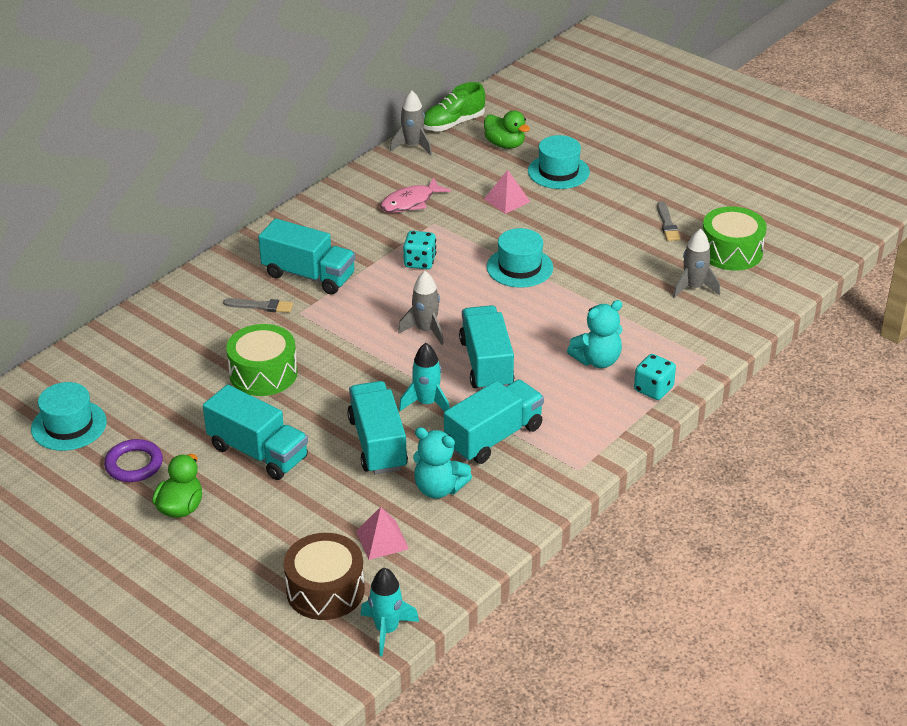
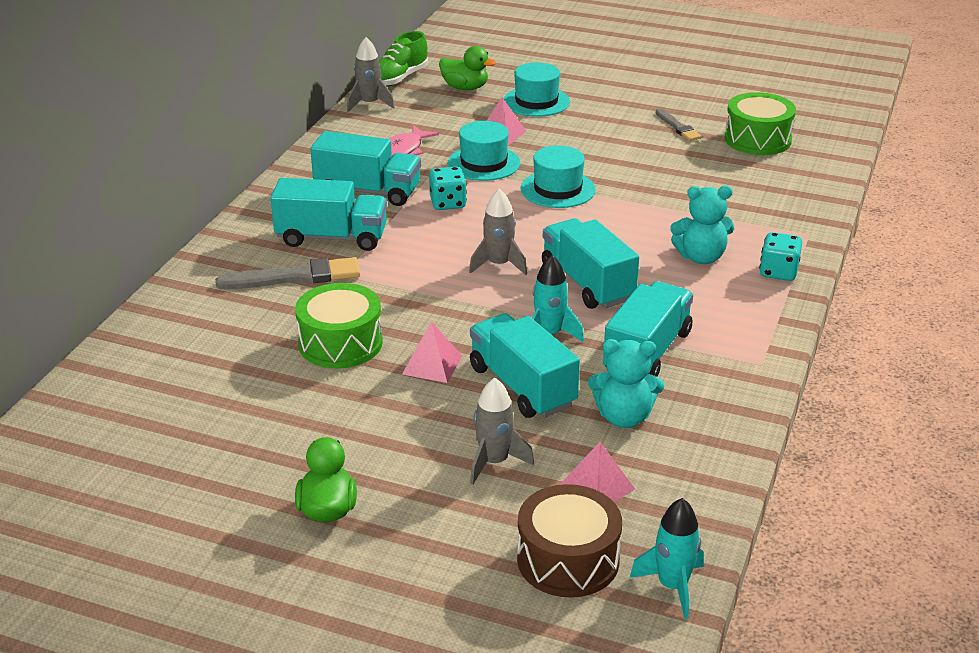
camera: 20 degrees left, 5 degrees down
(69, 425) = (127, 449): turquoise hat -> turquoise hat (484, 163)
(134, 464) = (238, 474): purple ring -> none
(258, 452) = (386, 426): turquoise truck -> turquoise truck (367, 191)
(260, 306) = (294, 277): grey brush -> grey brush, size x1.68
(321, 408) = (432, 365): none -> pink pyramid
(597, 360) = (701, 257): turquoise teddy bear -> turquoise teddy bear turned 45 degrees clockwise
(693, 287) = (746, 175): grey rocket -> grey rocket (494, 462)

